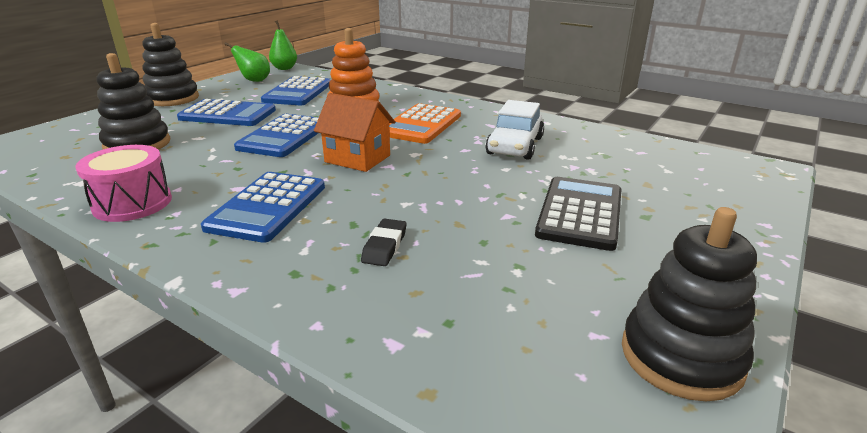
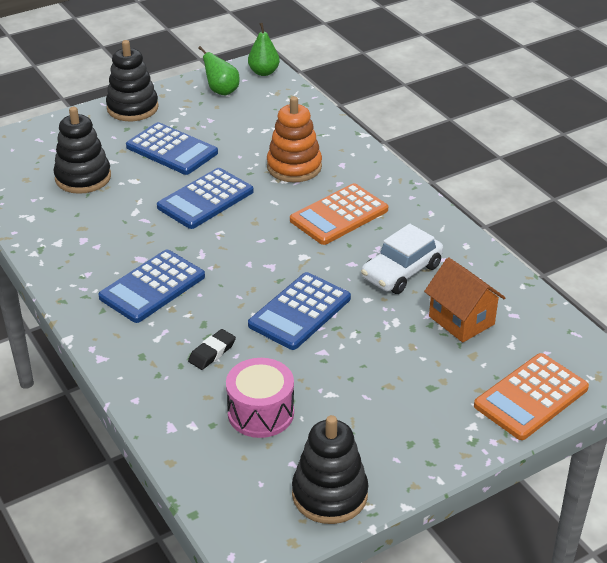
camera: 25 degrees right, 10 degrees up
(132, 203) = (61, 254): pink drum -> pink drum (260, 413)
(297, 92) = (253, 126): blue calculator -> blue calculator (299, 312)
(357, 158) = (250, 249): orange house -> orange house (461, 320)
(580, 213) = (381, 368): black calculator -> none
(738, 200) = (531, 397): none -> orange calculator

